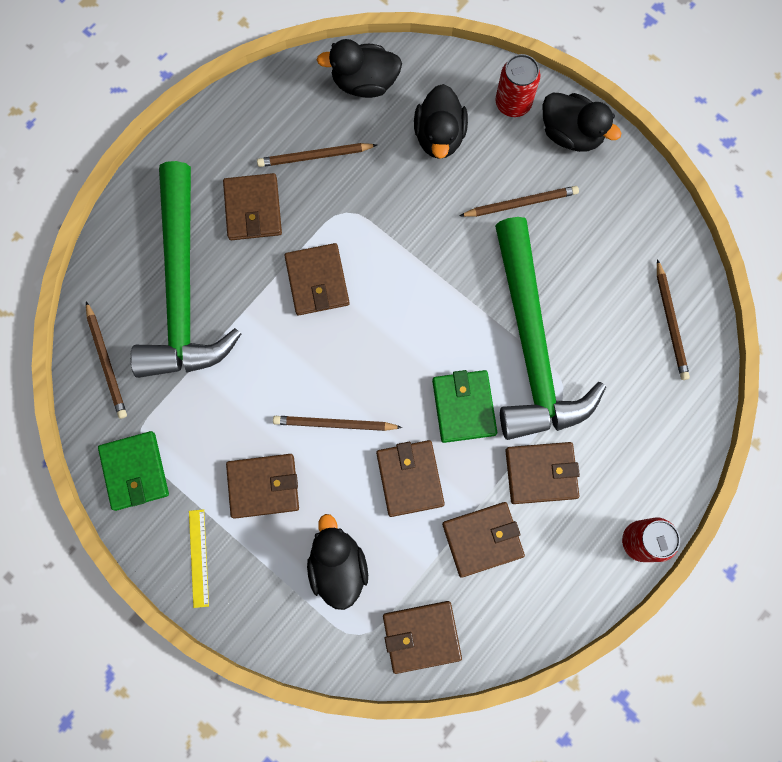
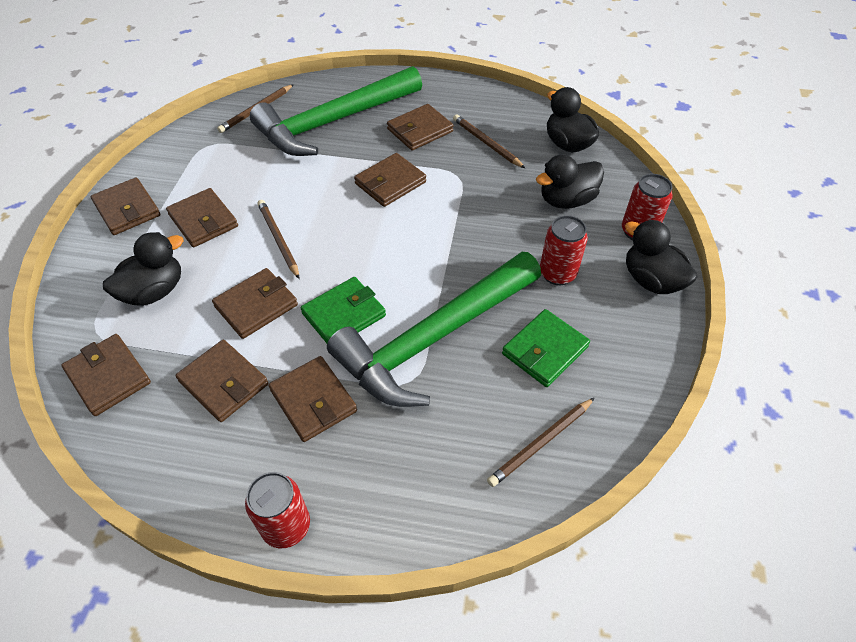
camera: 60 degrees right, 25 degrees down
(135, 471) = (182, 153): green wallet -> green wallet (545, 350)
(198, 558) = (127, 209): yellow ruler -> brown wallet
(520, 203) = (557, 273): brown pencil -> red can
(571, 133) = (651, 280): black duck -> black duck turned 135 degrees clockwise

